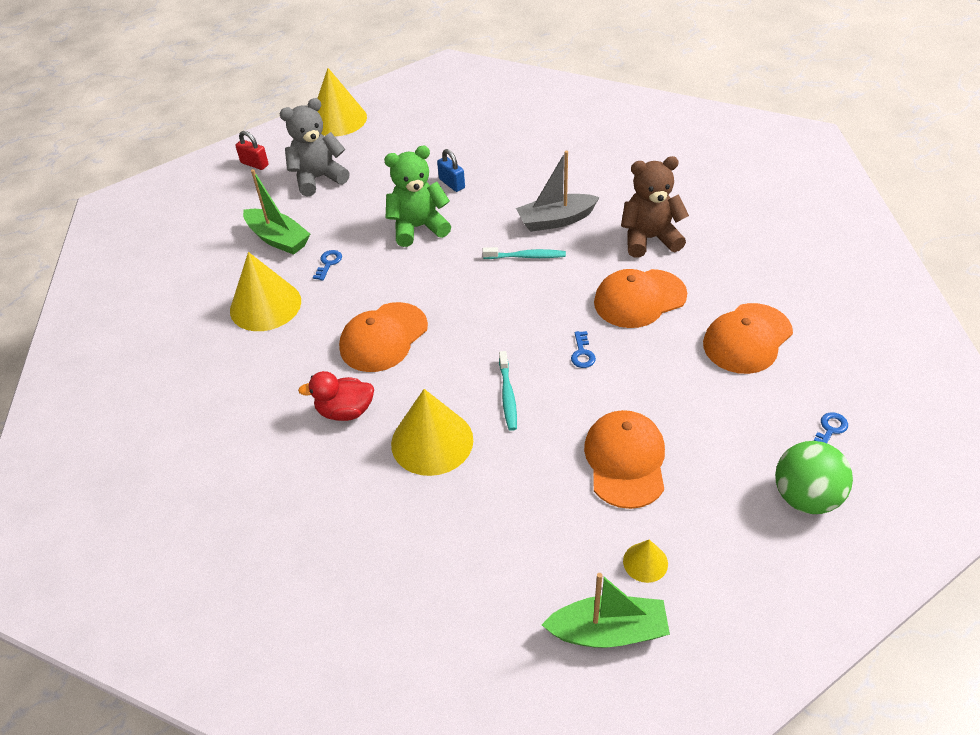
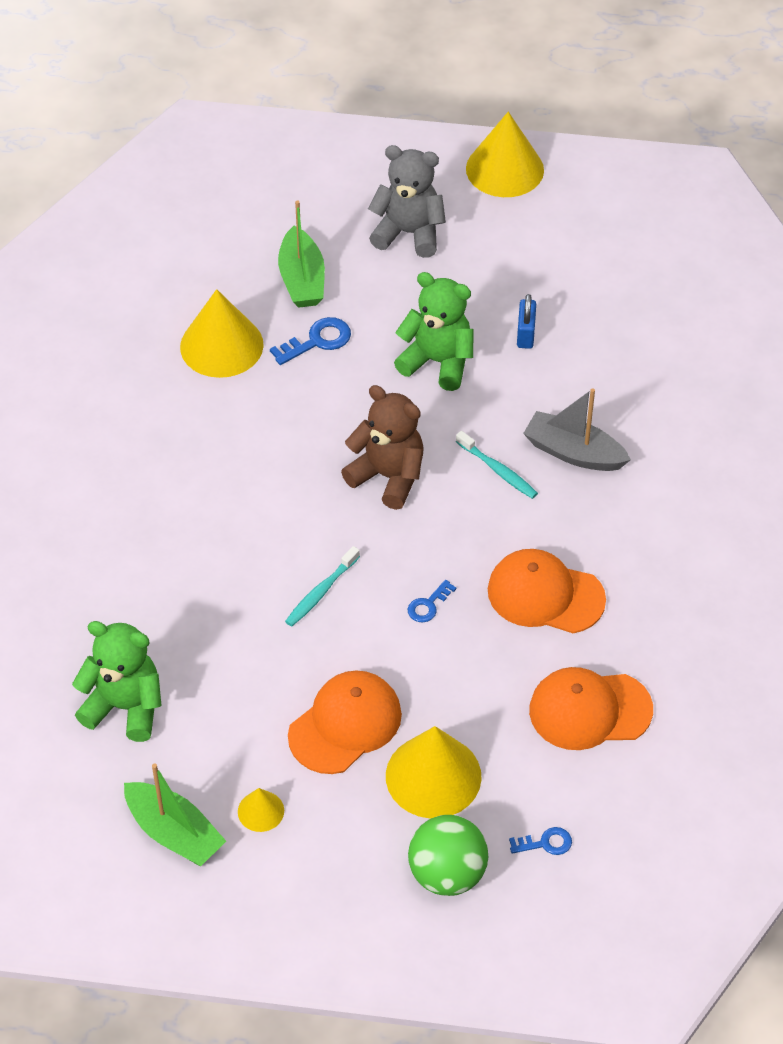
camera: 40 degrees right, 5 degrees up
(254, 164) = (369, 171): red padlock -> none
(328, 263) = (317, 341): blue key -> blue key, size x1.58
(345, 411) = (181, 501): red duck -> none
(383, 337) = (283, 455): orange cap -> none
(432, 441) = (217, 582): yellow cone -> yellow cone (433, 776)
(465, 574) = (125, 707): none -> green teddy bear
(649, 239) = (636, 542): brown teddy bear -> brown teddy bear (388, 476)

